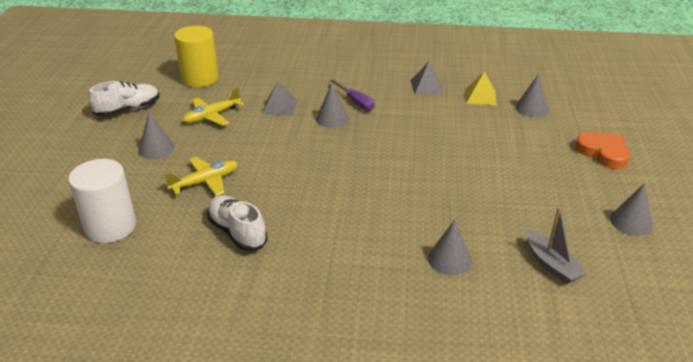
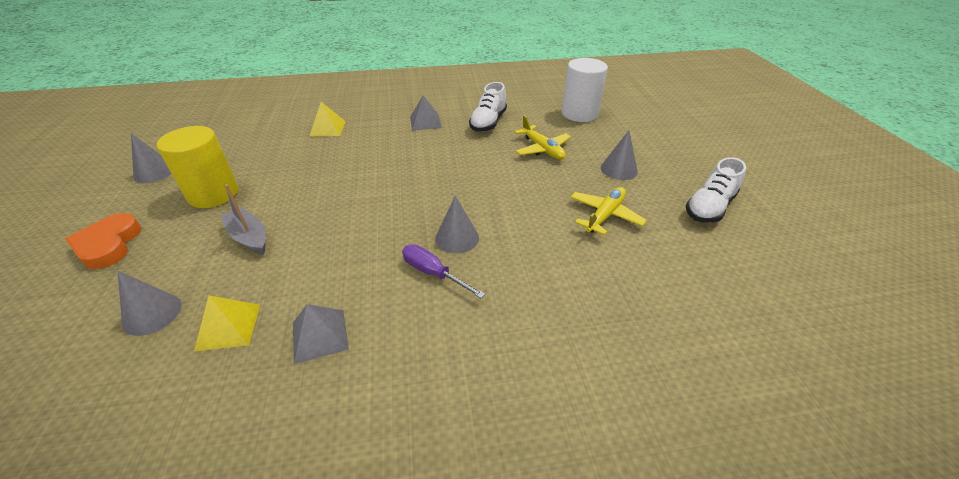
camera: 165 degrees right, 5 degrees up
(200, 78) = (691, 279): yellow cylinder -> yellow cylinder (213, 194)
(205, 182) = (542, 149): yellow plane -> yellow plane turned 75 degrees counterclockwise
(237, 232) = (488, 122): white shoe -> white shoe turned 75 degrees clockwise
(280, 106) = (535, 245): grey pyramid -> grey pyramid (425, 122)
(449, 259) = (327, 128): grey cone -> yellow pyramid
(551, 264) = (250, 135): grey boat -> grey boat (249, 237)
(603, 153) = (108, 245): orange heart -> orange heart turned 45 degrees clockwise

